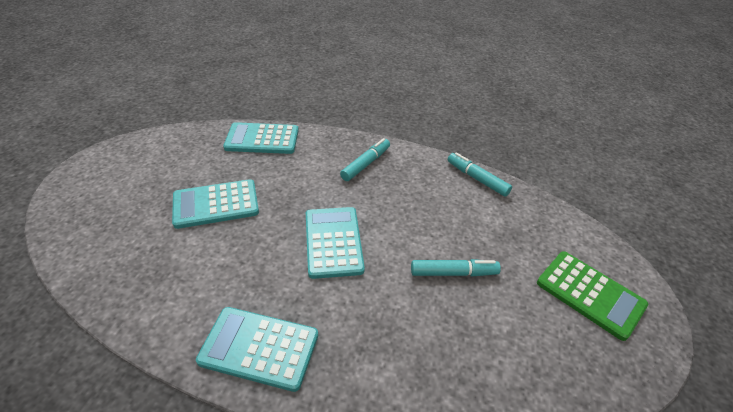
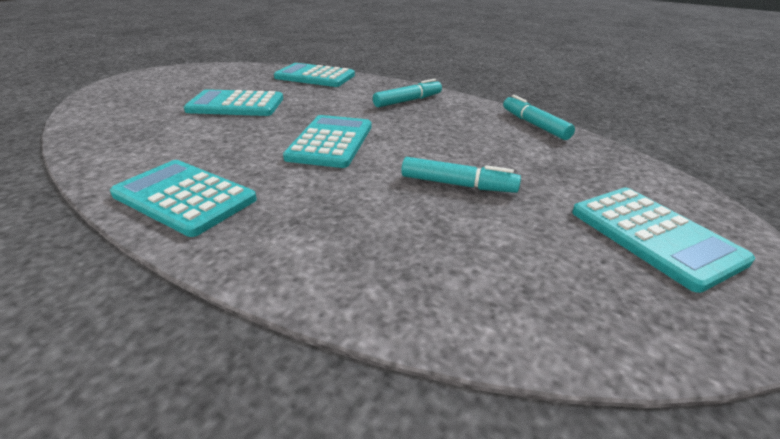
camera: 20 degrees right, 10 degrees down
(590, 294) = (653, 236): green calculator -> turquoise calculator

